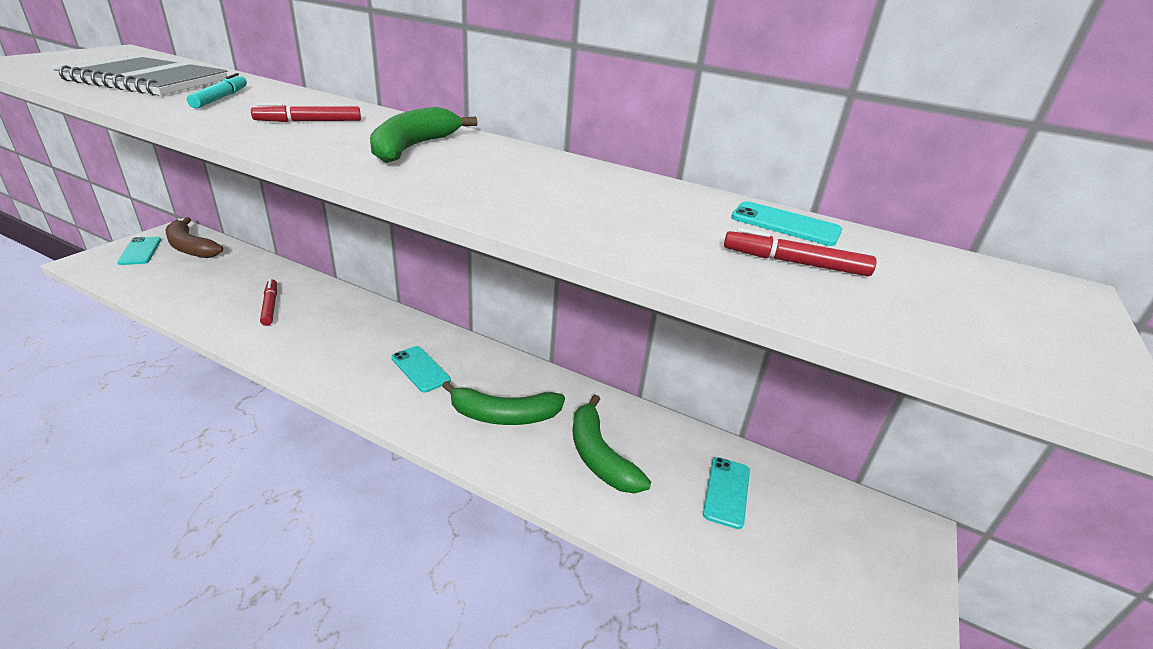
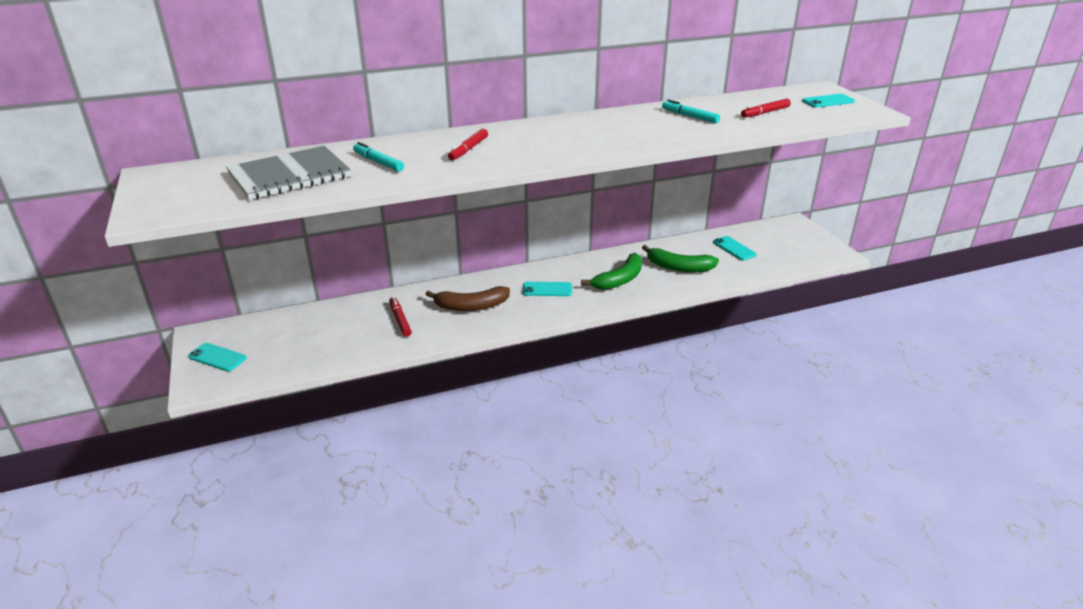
camera: 45 degrees left, 0 degrees up
(190, 247) = (247, 333): brown banana -> brown banana (471, 306)
(270, 306) = (400, 320): red marker -> red marker turned 45 degrees clockwise
(413, 147) = (551, 137): green banana -> none
(648, 208) = (689, 116): none -> turquoise marker
(785, 224) = (732, 101): turquoise phone -> turquoise phone (828, 101)

